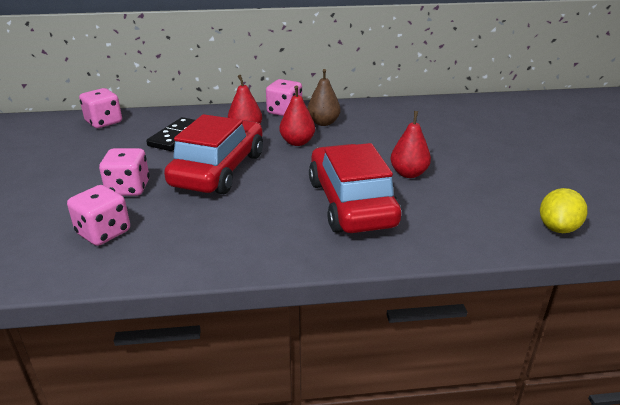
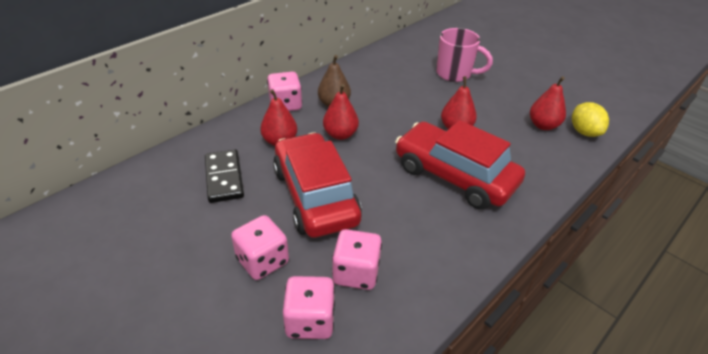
camera: 40 degrees left, 10 degrees up
(104, 122) = (114, 196): pink dice -> pink dice (356, 273)
(474, 137) = (455, 74): none -> pink mug
(512, 205) = (543, 125): none -> red pear

